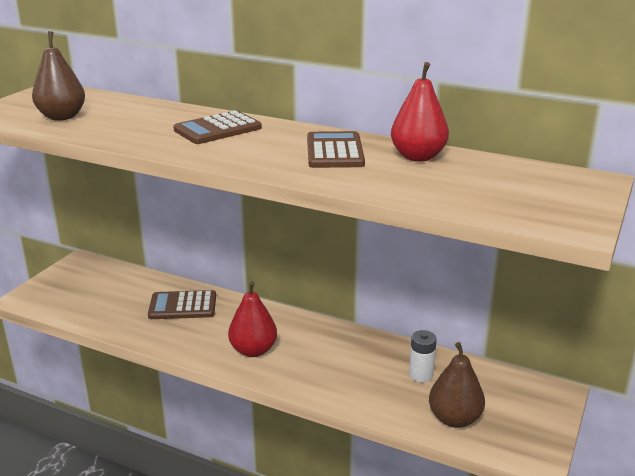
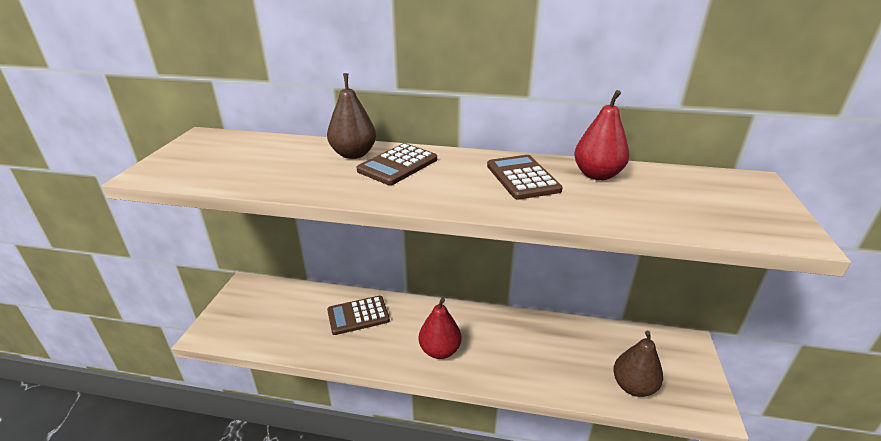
camera: 15 degrees left, 5 degrees up
(62, 117) = (233, 168): brown pear -> brown pear (353, 154)
(421, 375) = (585, 347): white battery -> none

